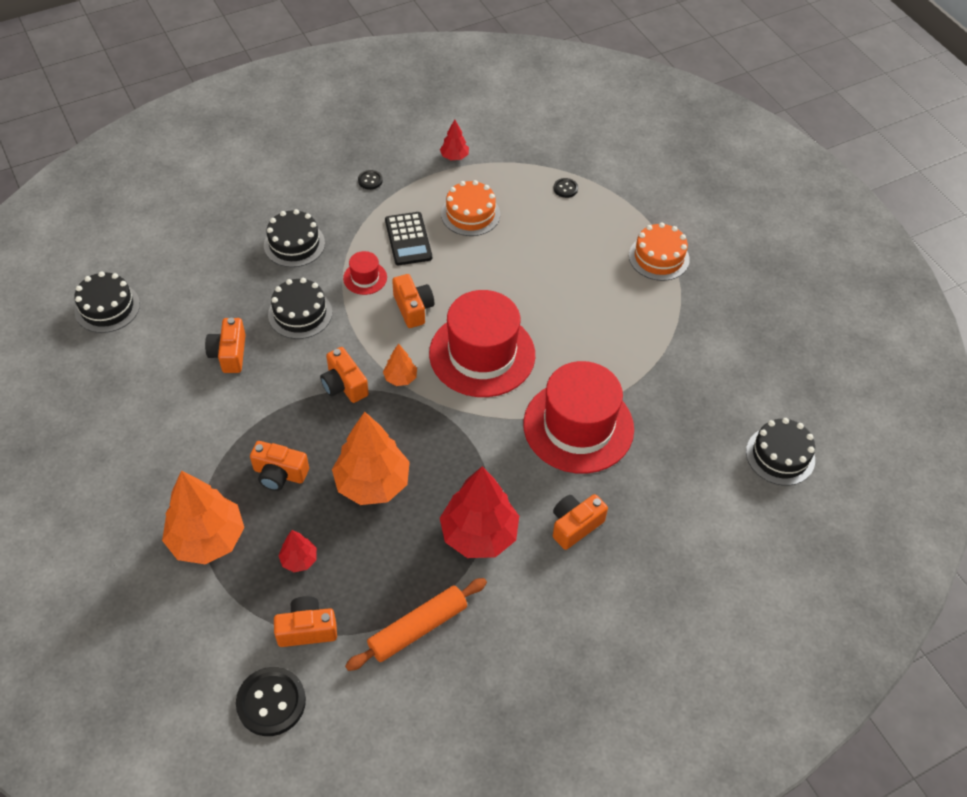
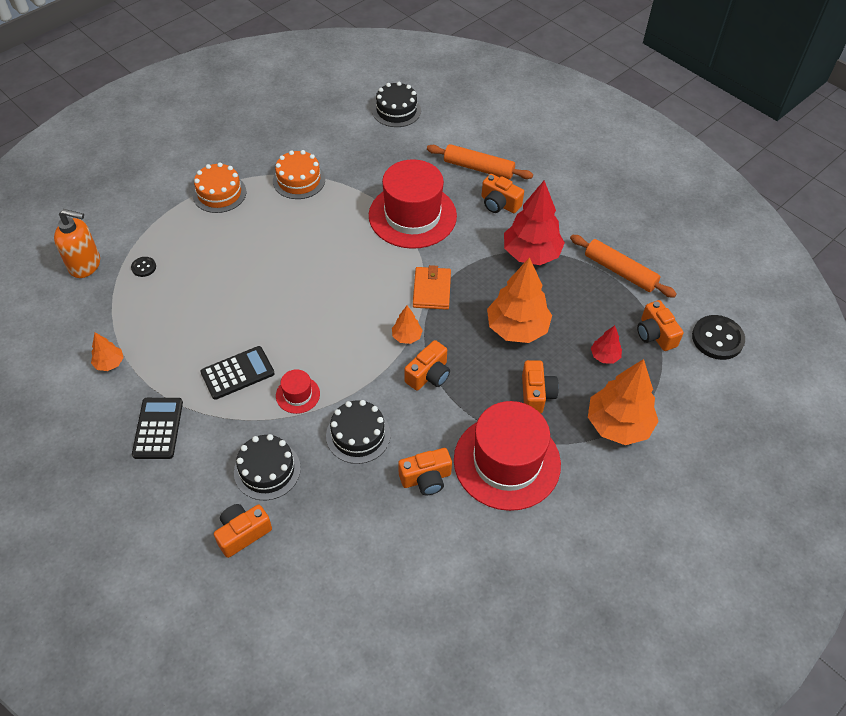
camera: 105 degrees left, 0 degrees up
(107, 307) = (405, 622): black cake -> none
(370, 180) = (158, 428): black button -> black calculator
(413, 308) = (325, 347): orange camera -> orange camera (243, 533)
(454, 157) = (110, 363): red tree -> orange tree
(456, 416) = (431, 290): none -> orange wallet
(470, 214) = (192, 332): orange cake -> orange cake (299, 180)
(482, 354) = (361, 287): red hat -> red hat (507, 462)
(581, 149) = (85, 265): none -> orange soap dispenser
(647, 521) = (478, 168): none -> orange rolling pin

